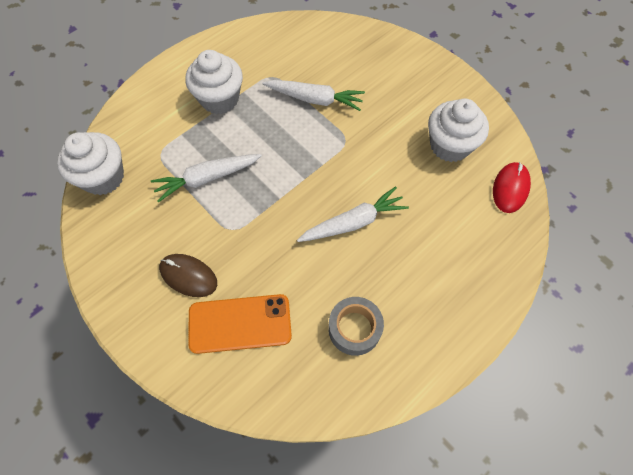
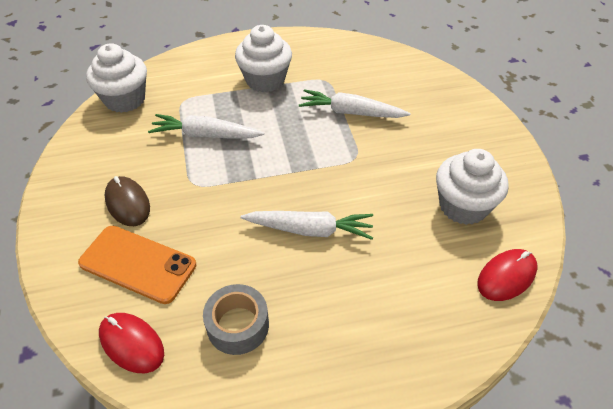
camera: 30 degrees right, 15 degrees down
(286, 389) = (131, 344): none -> red mouse
(314, 99) = (351, 112): white carrot -> white carrot turned 150 degrees clockwise

